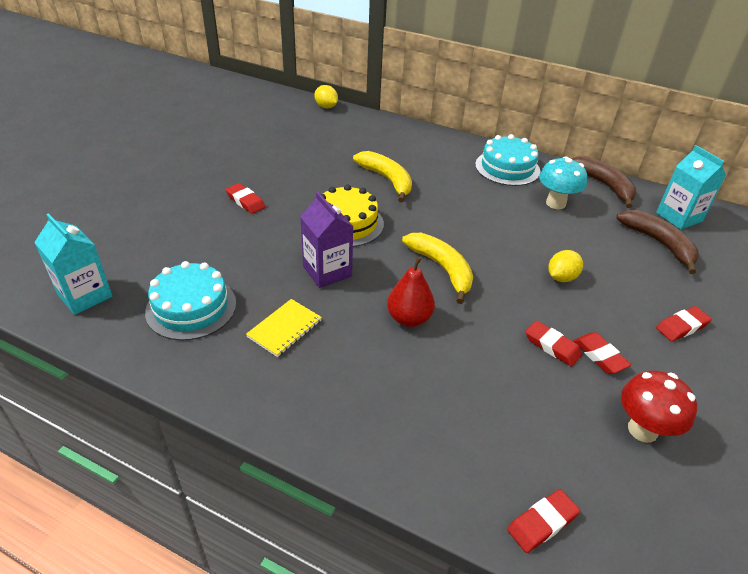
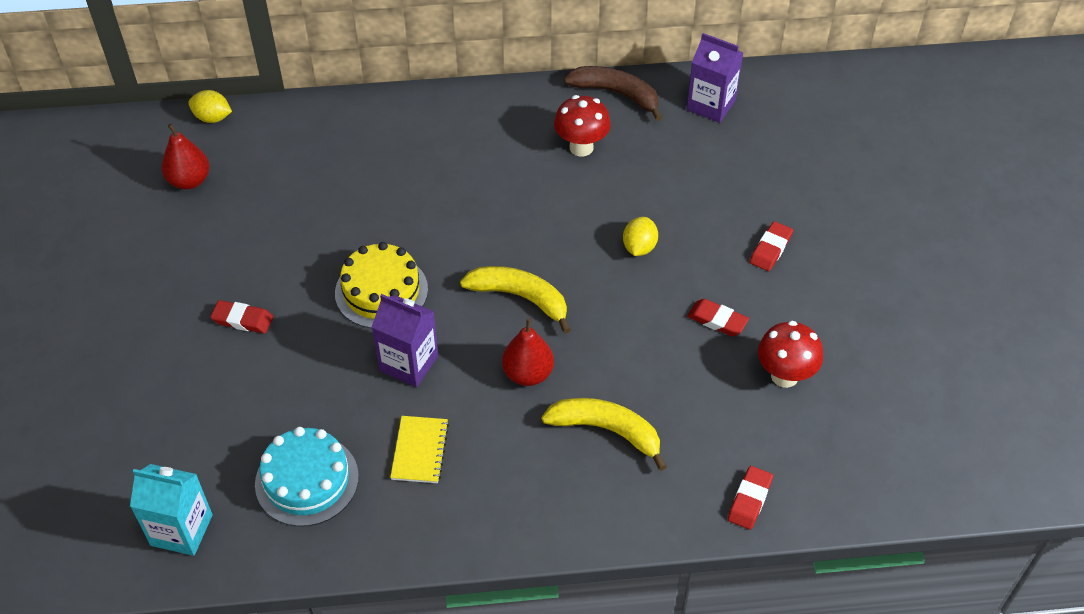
camera: 30 degrees left, 10 degrees up
(285, 127) = (189, 181): none -> red pear
(387, 180) = (379, 204): yellow banana -> yellow banana (607, 431)
(507, 168) = (500, 118): turquoise cake -> none
(552, 346) = (672, 333): red eraser -> none
(555, 203) = (581, 147): turquoise mushroom -> red mushroom
(659, 244) = (708, 153): brown banana -> none
(679, 217) = (711, 105): turquoise carton -> purple carton

